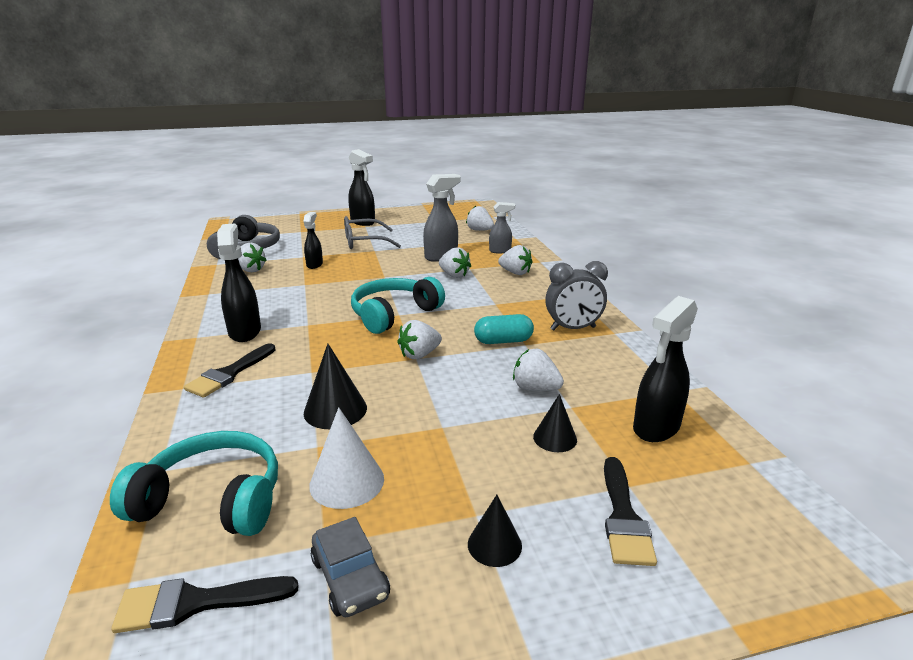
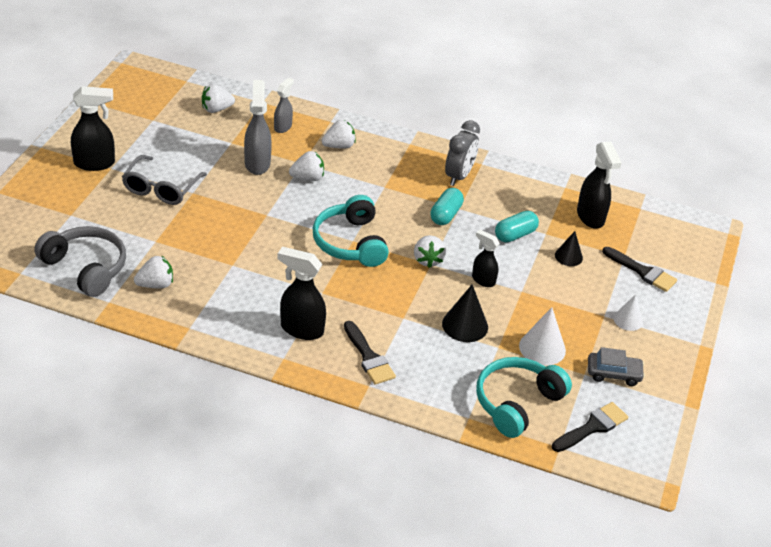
camera: 60 degrees left, 15 degrees up
(196, 603) = (592, 427): black brush -> black brush turned 150 degrees counterclockwise
(314, 264) = (189, 242): black spray bottle -> black spray bottle (483, 280)
(494, 544) = (628, 320): black cone -> white cone
(535, 388) = (515, 235): white strawberry -> turquoise capsule

